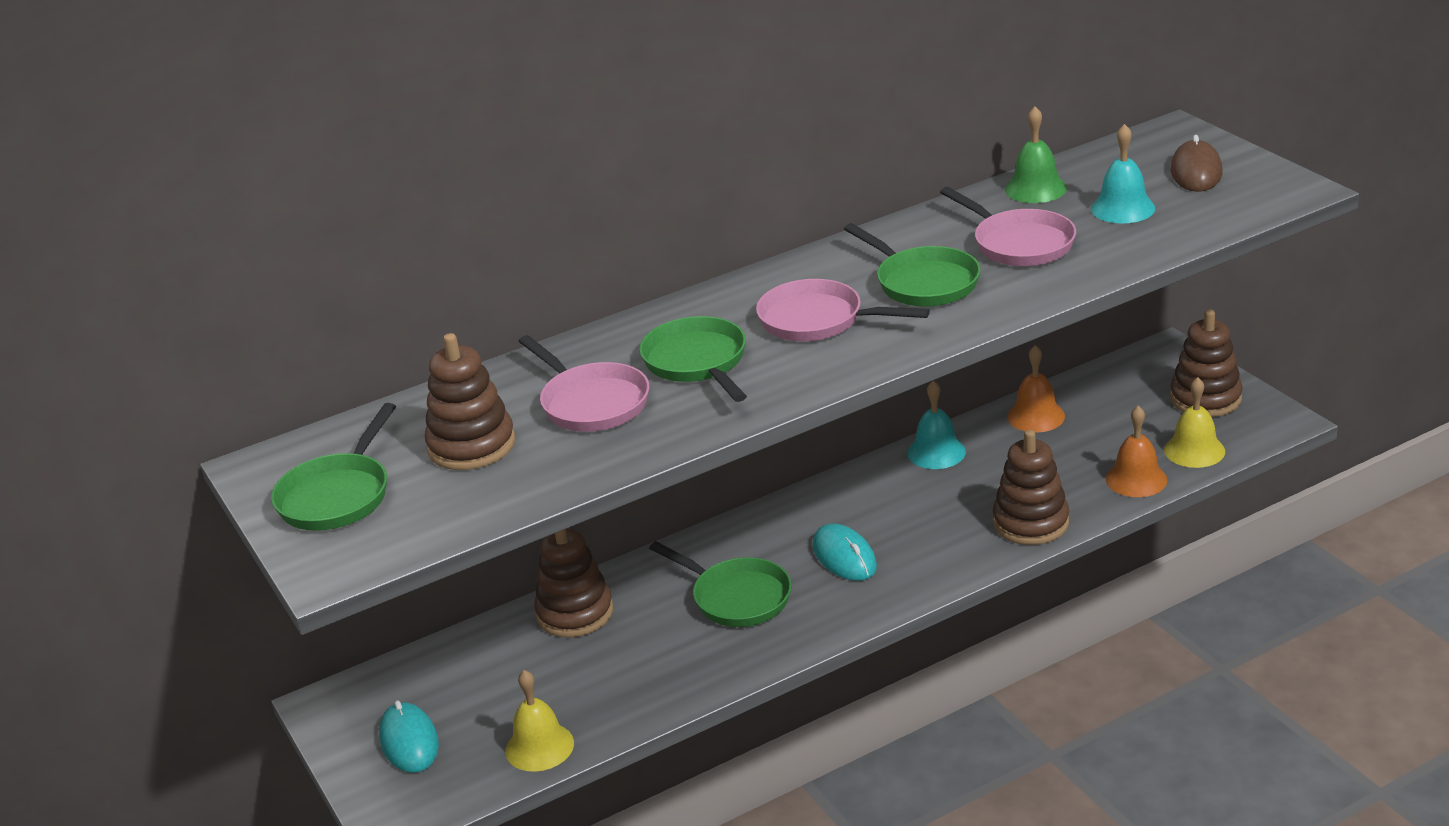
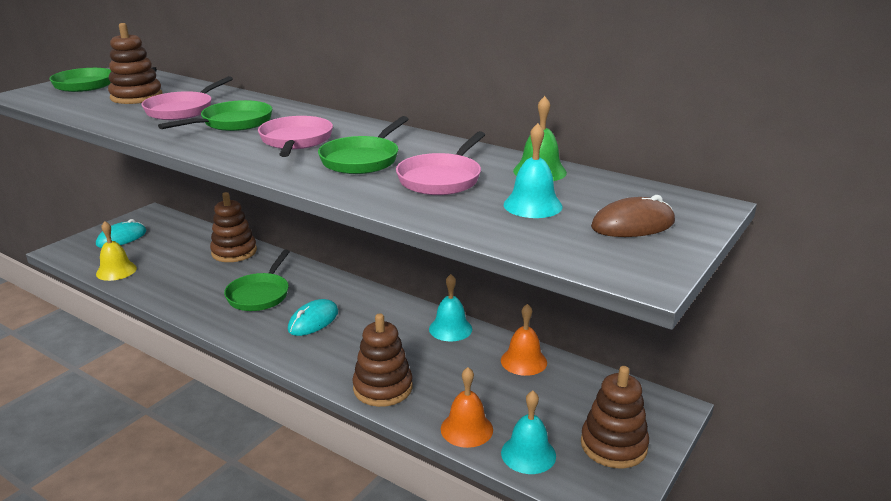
camera: 60 degrees right, 5 degrees down
(1194, 450) = (528, 454): yellow bell -> turquoise bell

